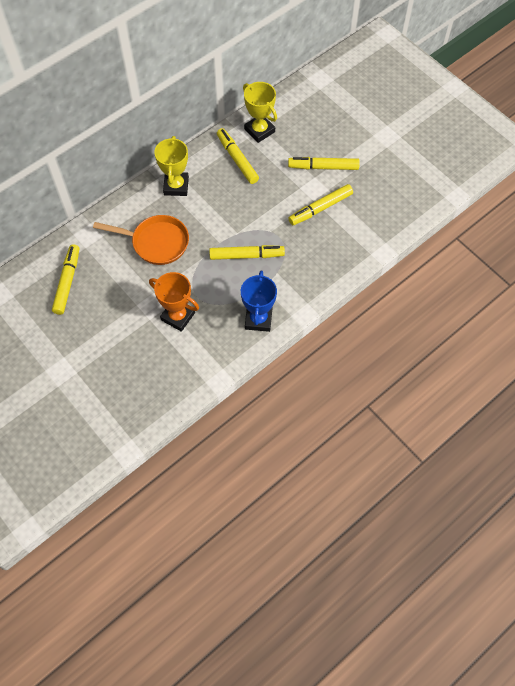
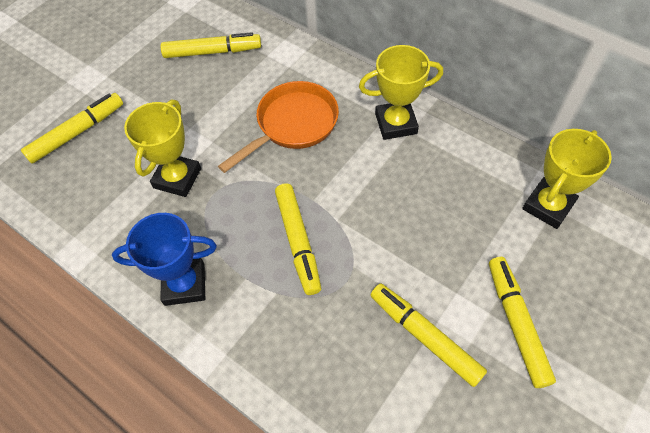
camera: 80 degrees right, 5 degrees down
(156, 242) = (293, 125): orange pan -> orange pan turned 135 degrees counterclockwise
(178, 316) = (177, 178): orange trophy -> yellow trophy
(237, 159) = (476, 188): yellow marker -> yellow marker (77, 132)

